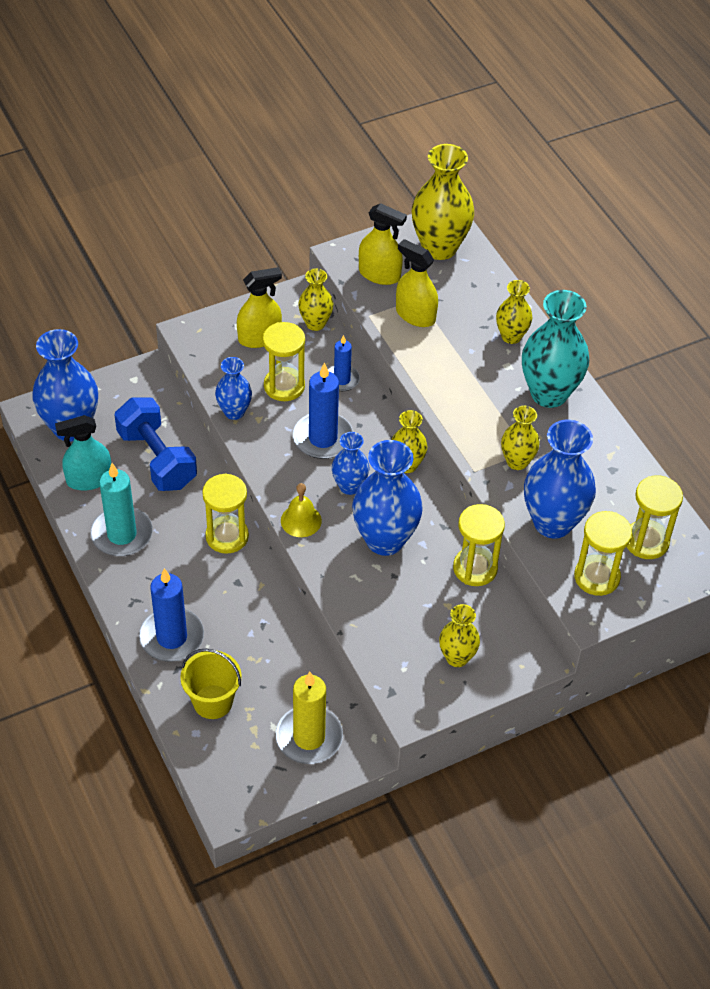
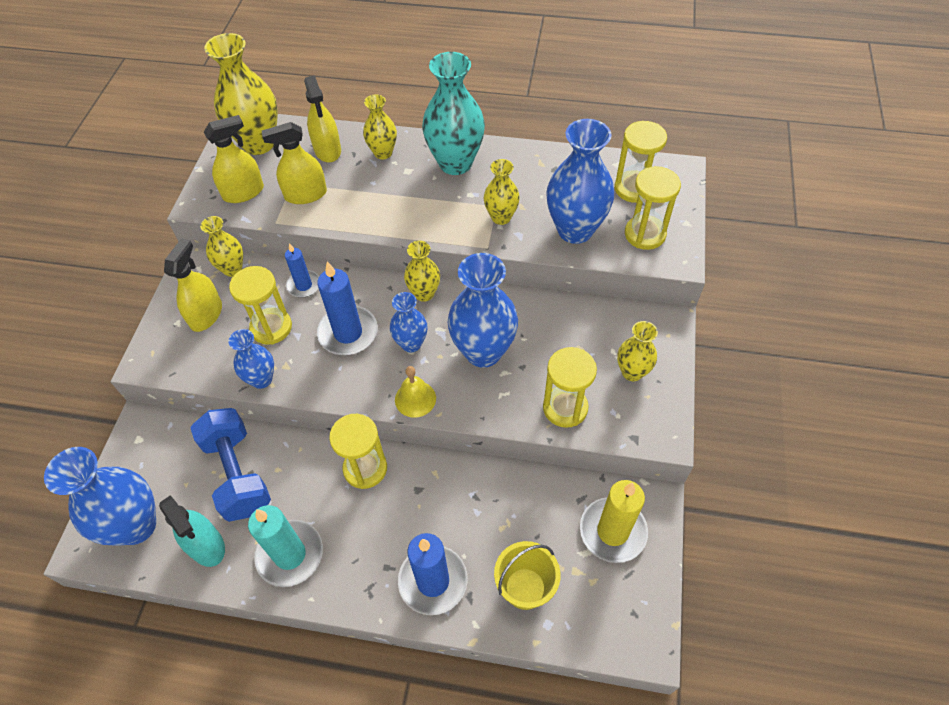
camera: 50 degrees left, 5 degrees up
(89, 479) = (206, 545): turquoise spray bottle -> turquoise spray bottle turned 60 degrees counterclockwise
(157, 459) = (238, 474): blue dumbbell -> blue dumbbell turned 60 degrees clockwise
(475, 568) = (557, 309): yellow hourglass -> yellow hourglass (565, 408)
(477, 297) = (327, 150): none -> yellow spray bottle

